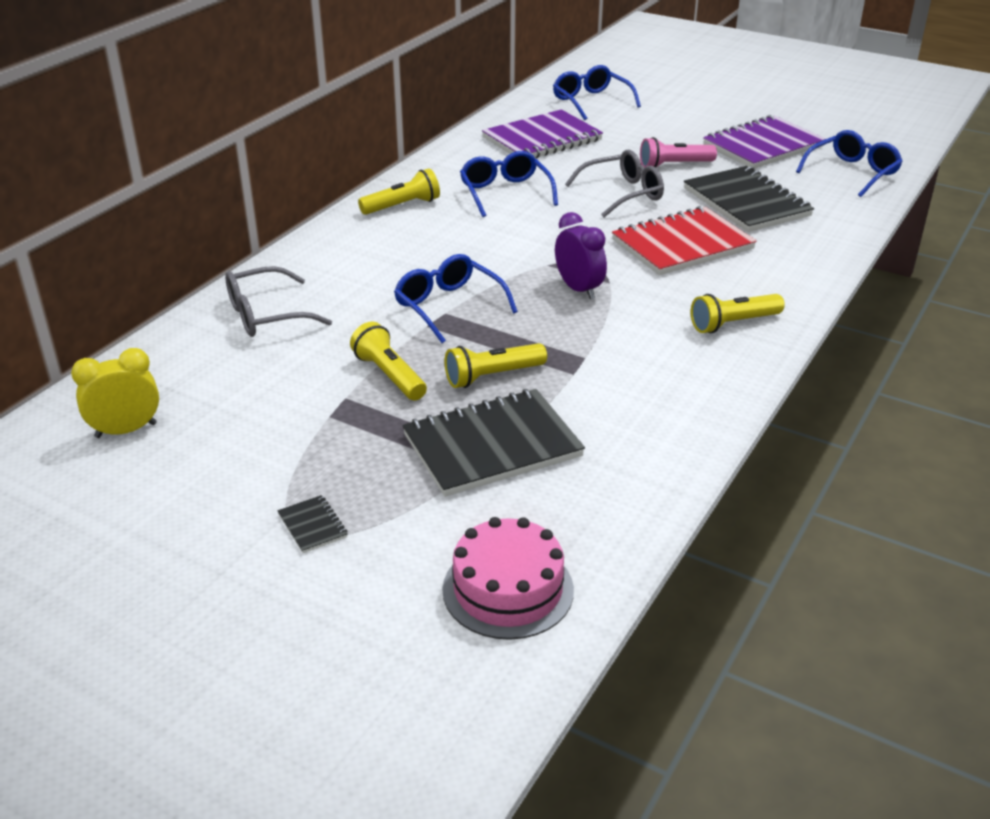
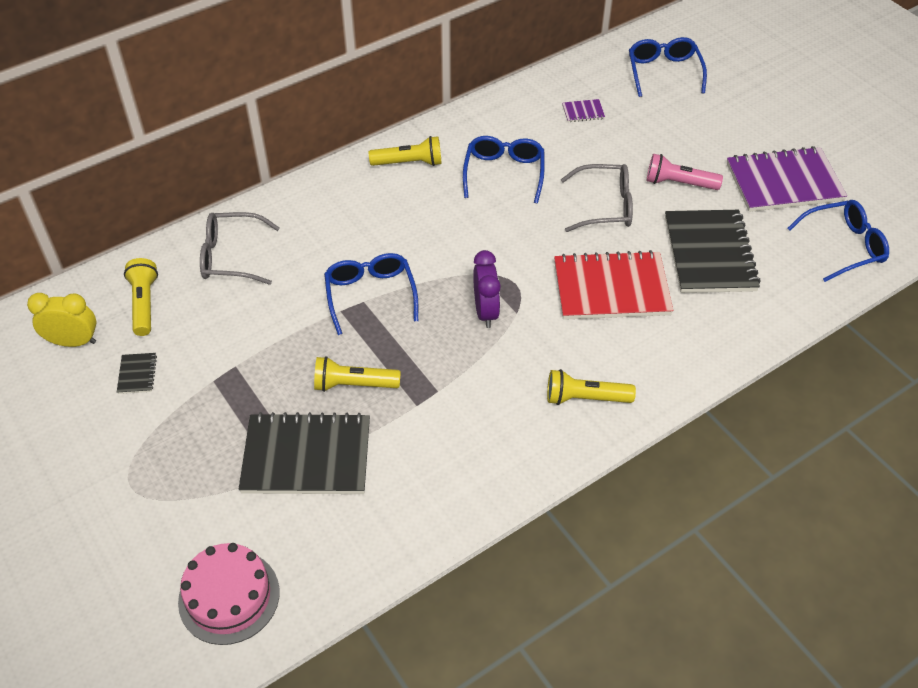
camera: 25 degrees right, 15 degrees up
(312, 526) = (139, 483): black notebook -> black notebook (137, 374)
(389, 375) = (280, 355): yellow flashlight -> yellow flashlight (144, 304)
(542, 139) = (583, 112): purple notebook -> purple notebook, size x0.41

